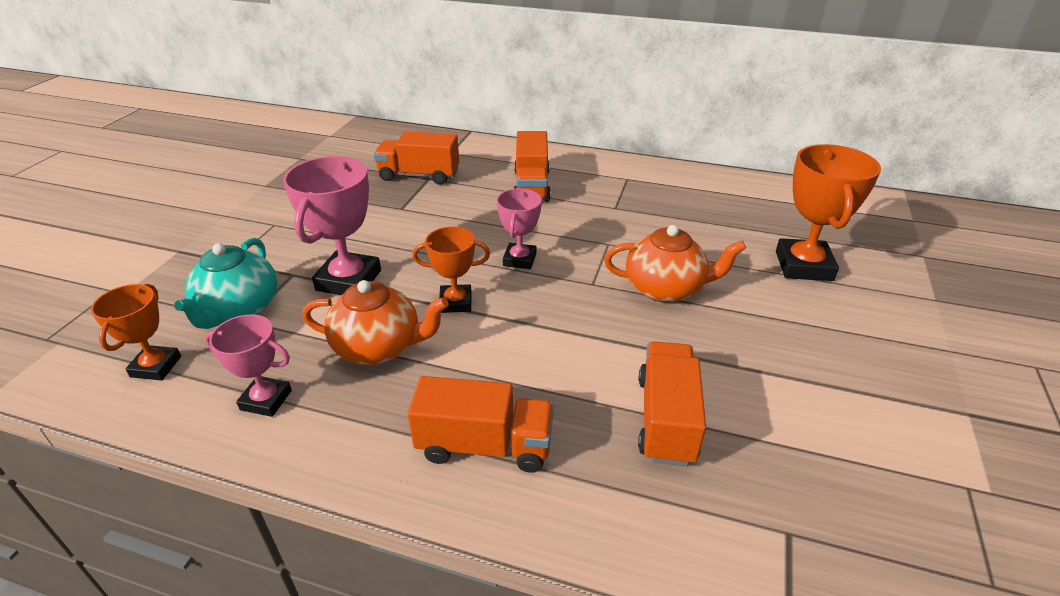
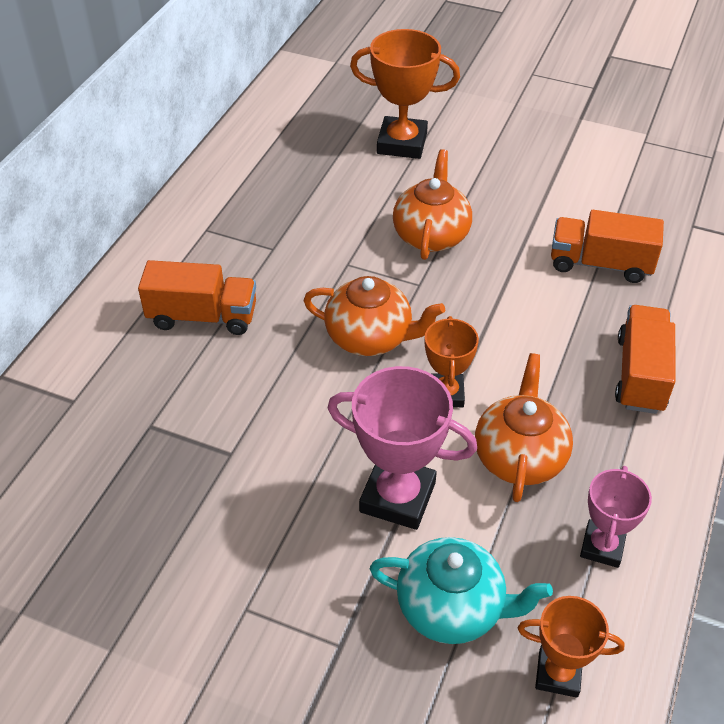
camera: 85 degrees left, 10 degrees up
(419, 175) = (138, 437): orange truck -> none
(520, 259) = (370, 337): pink trophy -> orange teapot

